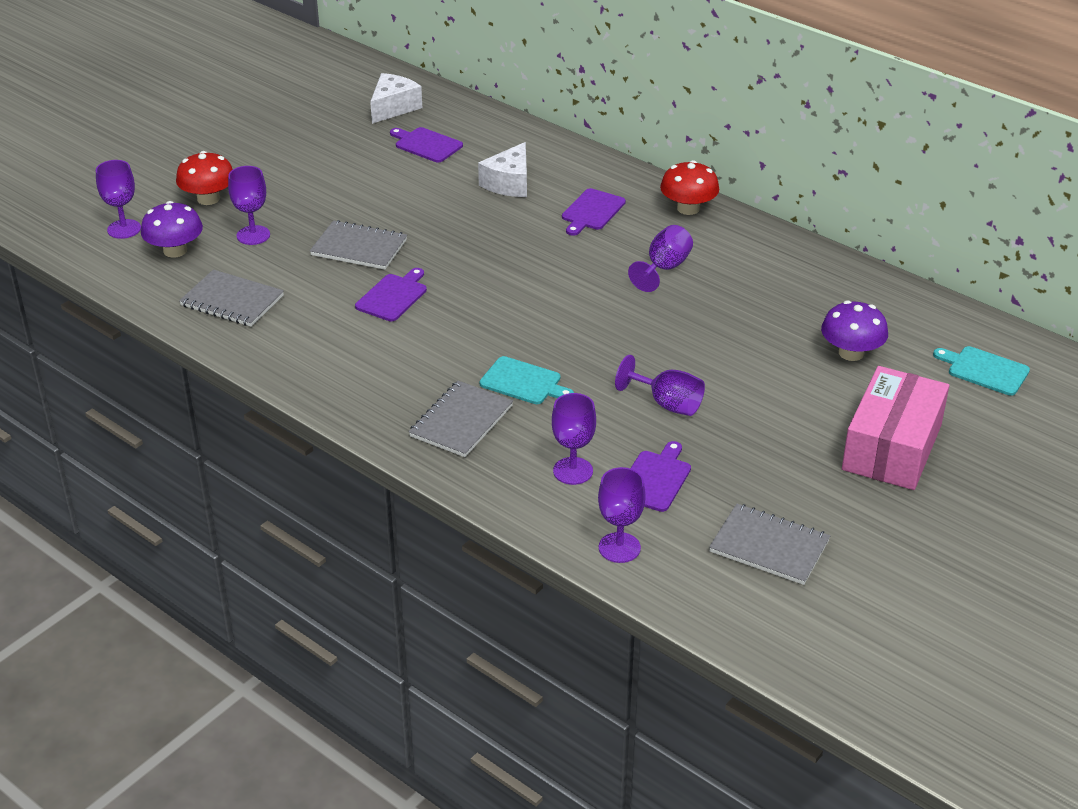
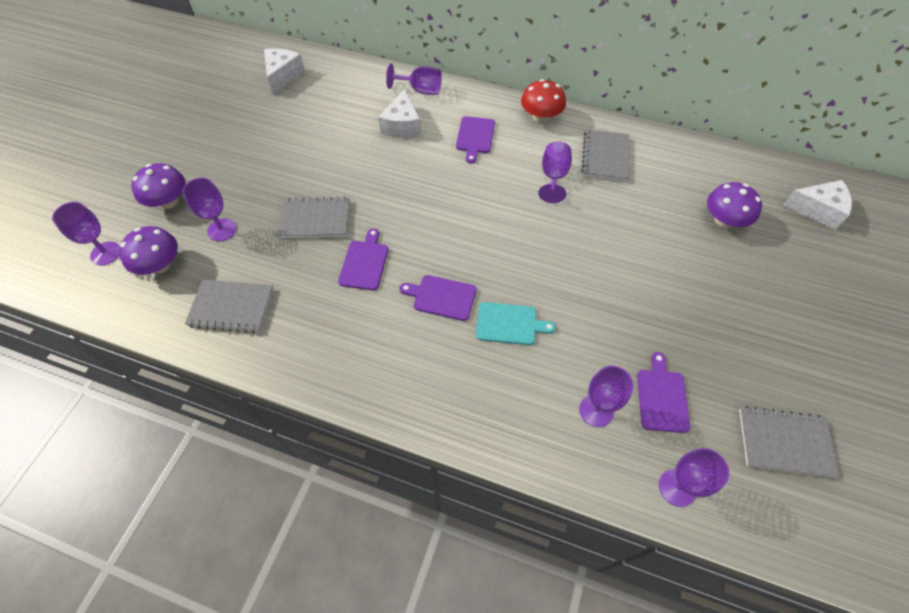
camera: 20 degrees left, 20 degrees up
(208, 199) = (169, 201): red mushroom -> purple mushroom
(426, 144) = (323, 104): purple cutting board -> purple cutting board (441, 297)
(461, 421) = (481, 384): grey notebook -> grey notebook (605, 156)
(667, 404) = (627, 312): purple goblet -> purple goblet (420, 90)
(892, 447) = (805, 304): pink box -> none
(984, 370) = (817, 210): turquoise cutting board -> white cheese

